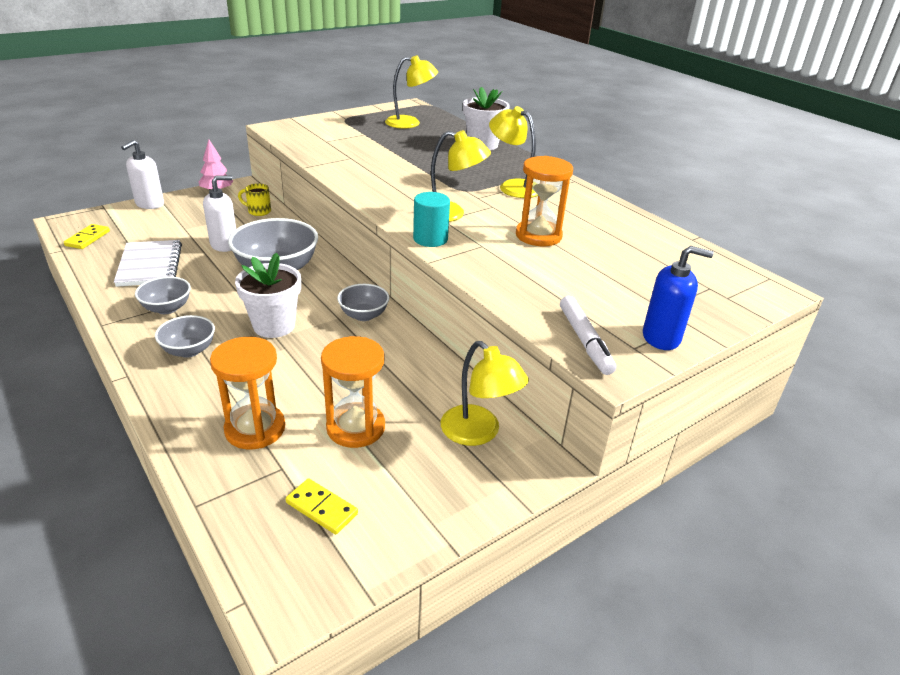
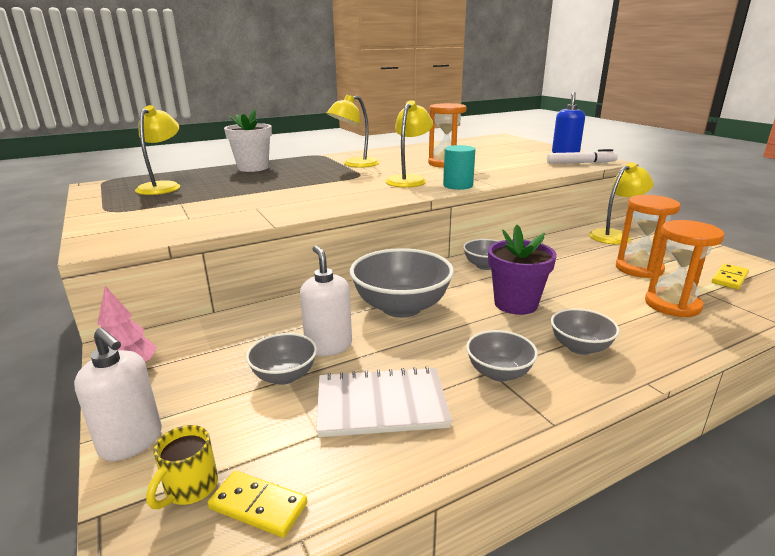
camera: 80 degrees left, 10 degrees down
(193, 234) = (284, 376): none -> grey bowl
(258, 211) = (231, 328): yellow mug -> yellow mug (190, 488)
(274, 326) = (515, 304): white flower pot -> purple flower pot

